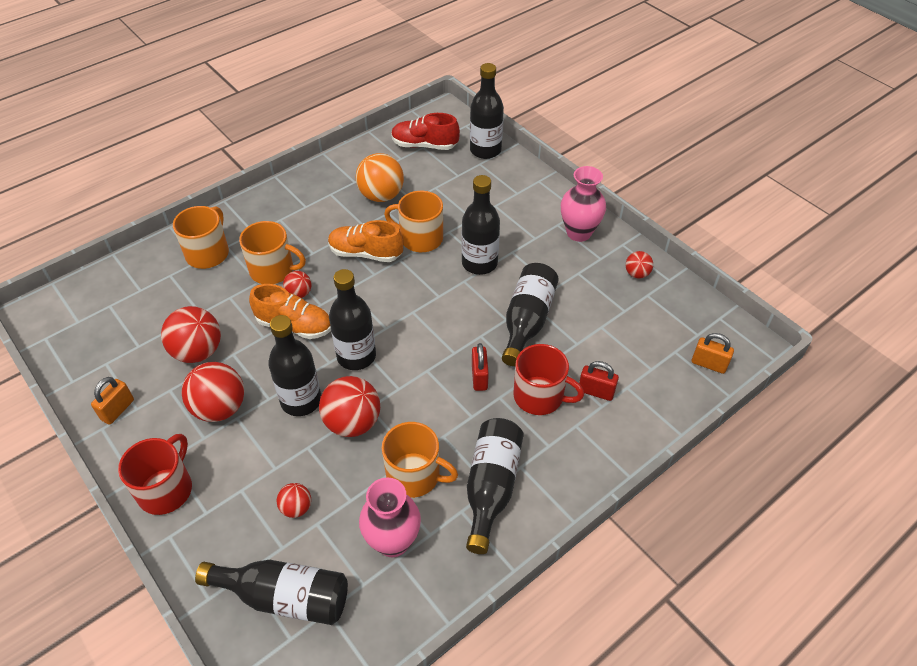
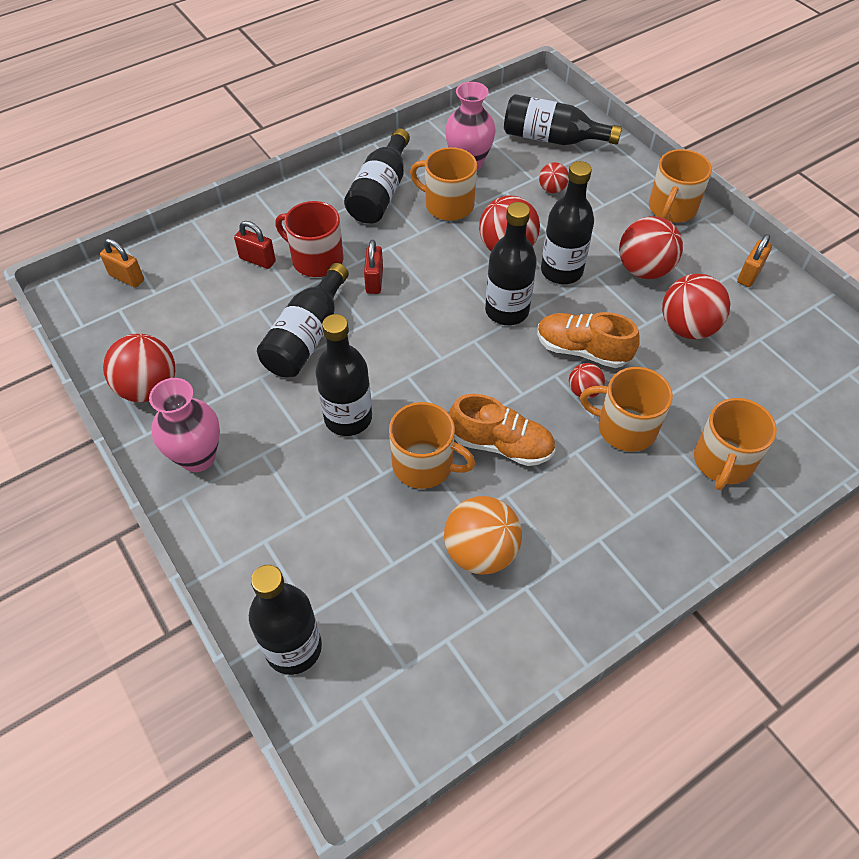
camera: 175 degrees left, 5 degrees up
(166, 489) = (672, 208): red mug -> orange mug
(424, 145) = (402, 671): red shoe -> none
(637, 274) = (149, 388): red ball -> red ball, size x1.90

